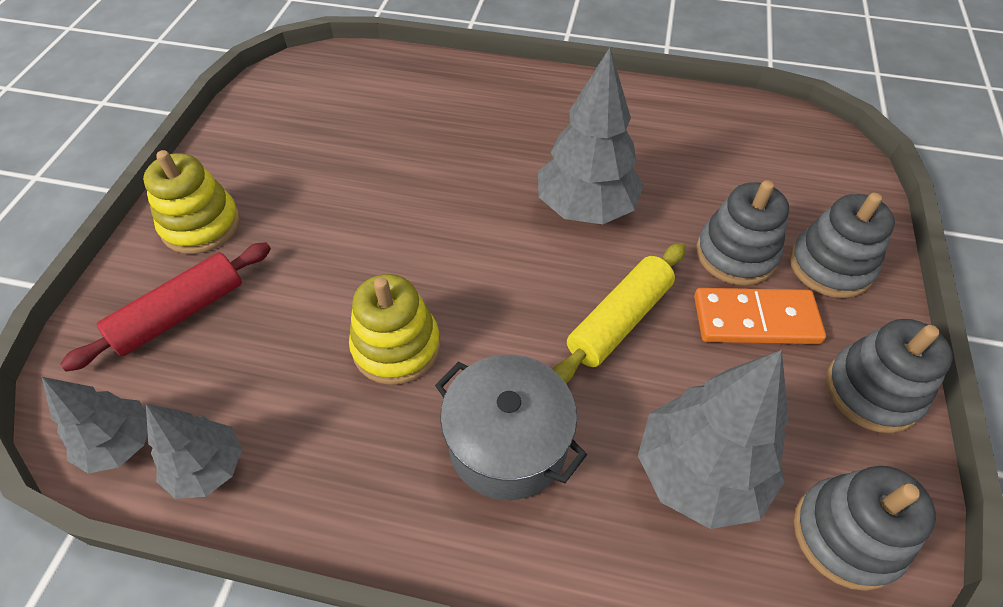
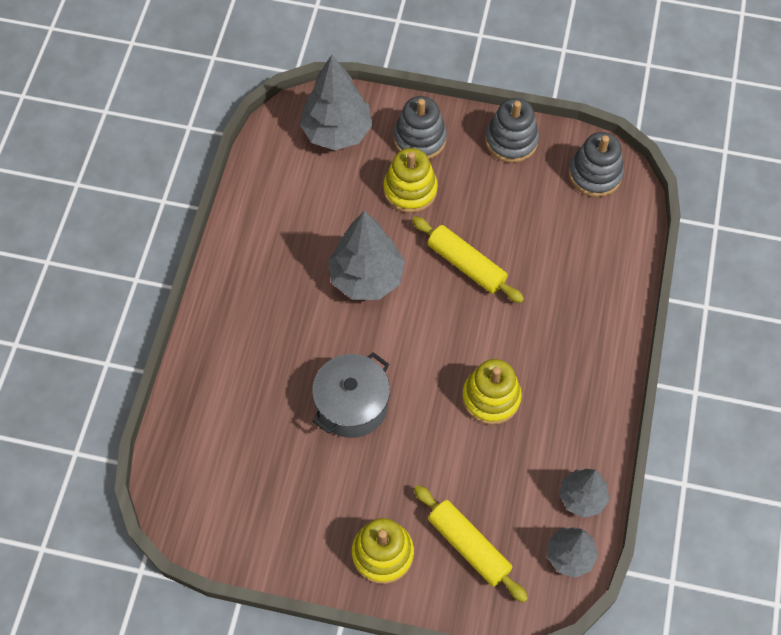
camera: 90 degrees left, 10 degrees up
(180, 313) = (468, 546): red rolling pin -> yellow rolling pin
(508, 444) = (555, 331): grey pot -> grey pot (352, 405)
(699, 473) = (566, 235): grey tree -> grey tree (337, 132)
(736, 254) = (410, 190): grey stacking toy -> yellow stacking toy
(755, 319) = (463, 189): orange domino -> none

